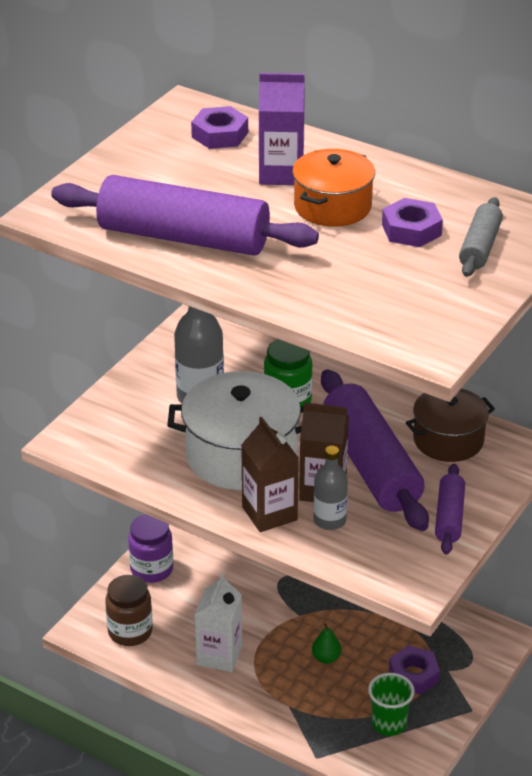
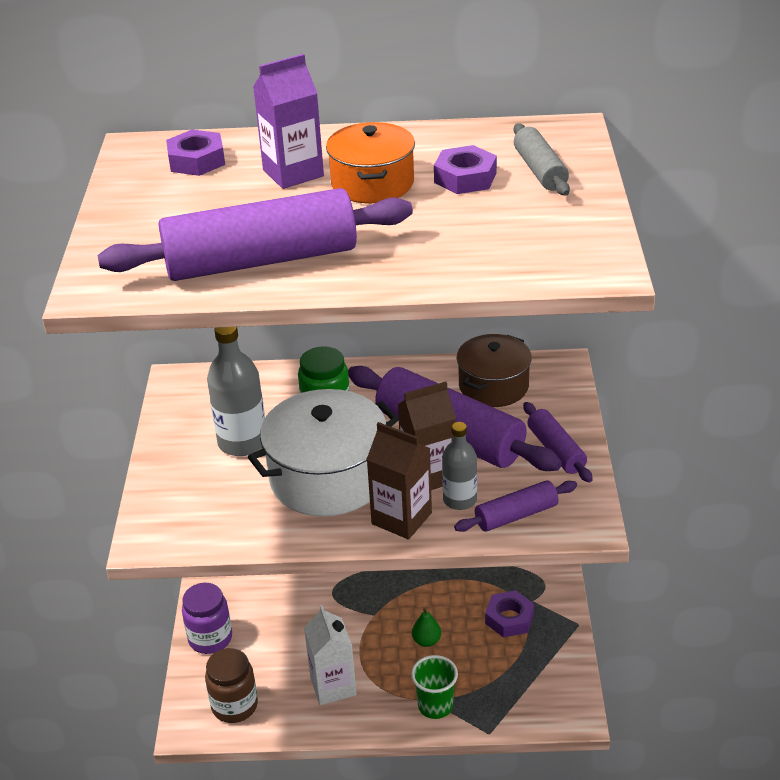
camera: 30 degrees left, 0 degrees up
(363, 554) = (516, 515): none -> purple rolling pin
(389, 724) = (524, 671): green cup -> green cup (435, 706)

